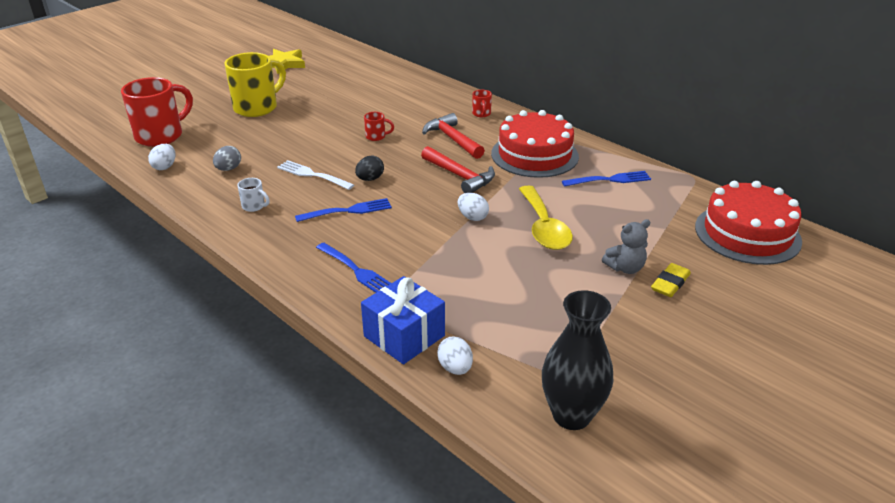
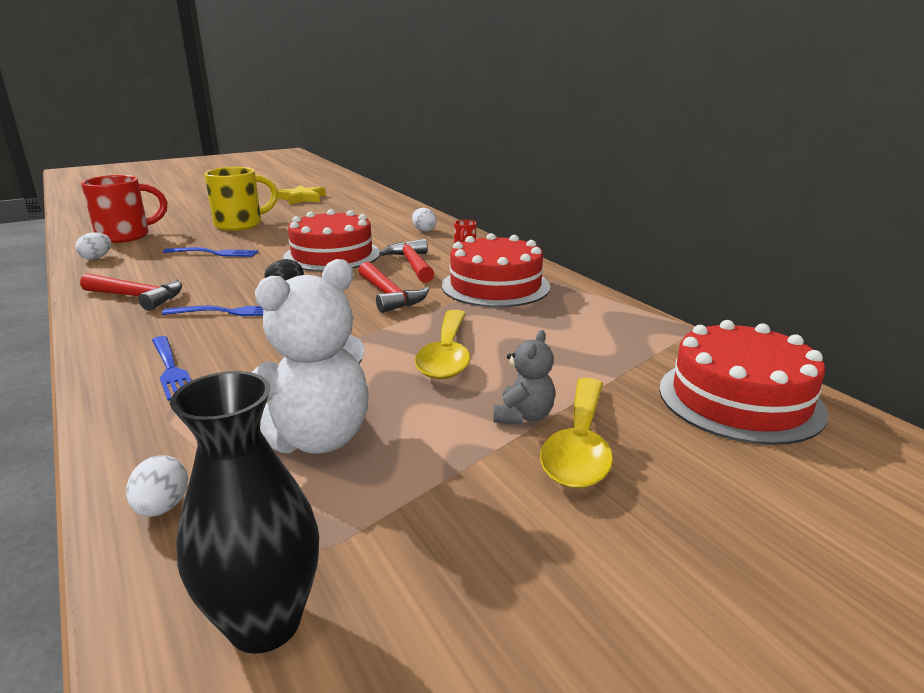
camera: 15 degrees right, 10 degrees down
(228, 169) = (153, 265): grey egg -> none
(254, 206) = (138, 297): white mug -> red hammer
(313, 175) = (230, 278): white fork -> none
(376, 137) = (332, 255): red mug -> red cake
(404, 336) = (142, 452): blue gift -> none
(472, 217) = (366, 334): white egg -> white egg (424, 230)
(507, 307) = (315, 438): none -> white teddy bear
(609, 180) = (571, 318): blue fork -> blue fork (214, 253)
(625, 268) = (523, 416): grey teddy bear -> grey teddy bear turned 60 degrees counterclockwise
(670, 283) = (579, 446): yellow eraser -> yellow spoon

